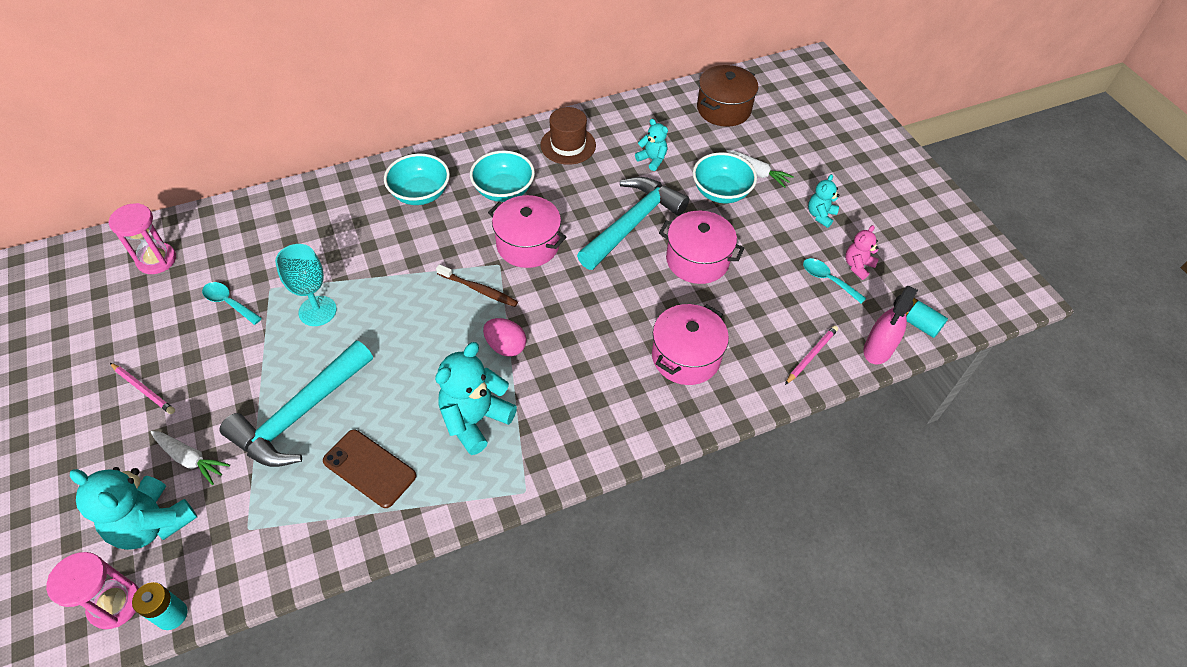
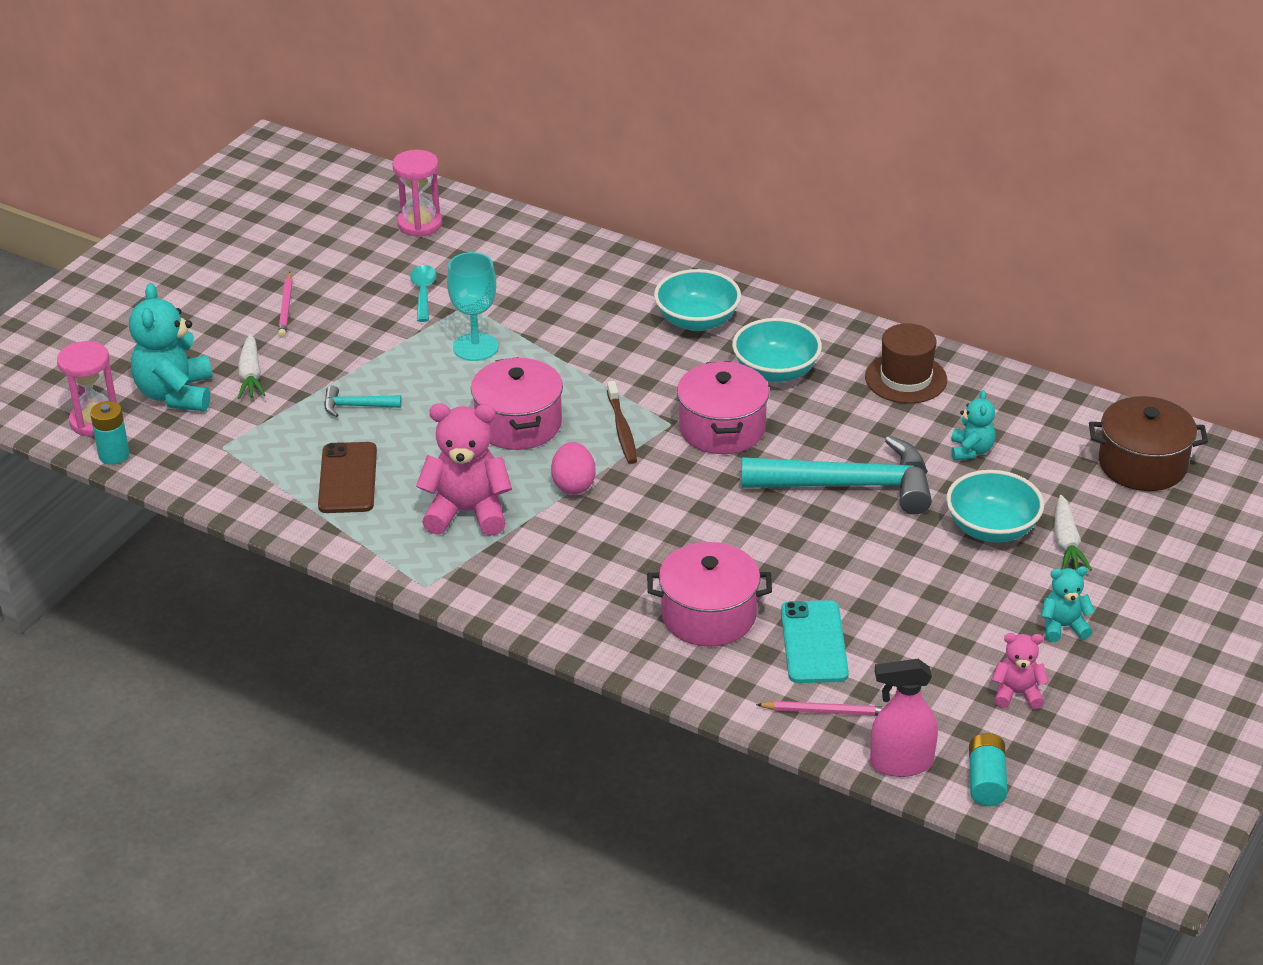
camera: 55 degrees right, 15 degrees down
(299, 415) = (356, 406): turquoise hammer -> turquoise hammer, size x0.43
(475, 420) = (467, 512): turquoise teddy bear -> pink teddy bear
(697, 260) = (858, 560): pink pot -> pink pot (518, 424)
(750, 323) = (814, 642): none -> turquoise phone
(828, 280) = (961, 677): turquoise spoon -> none

